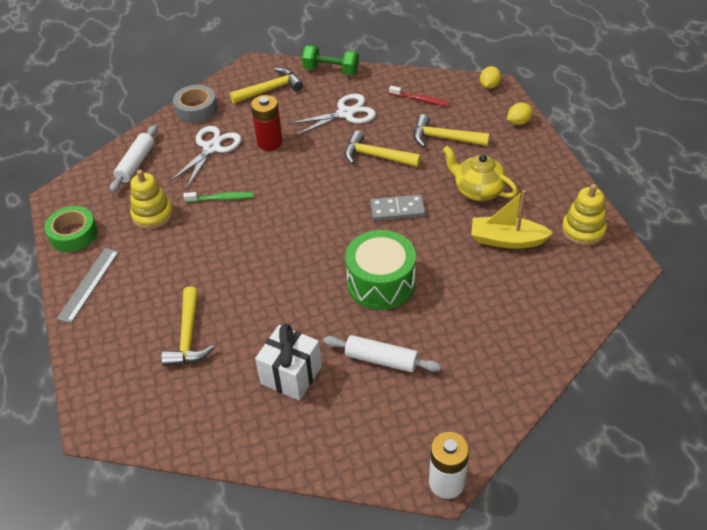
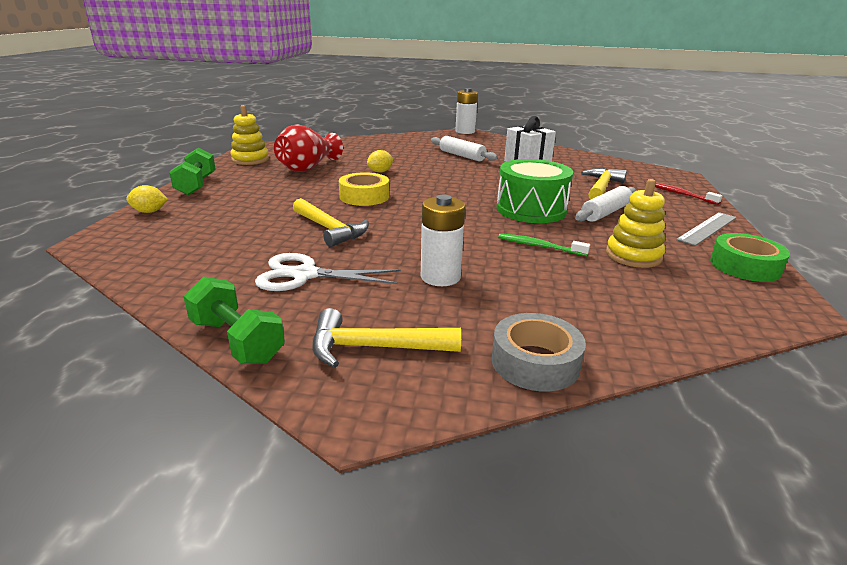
camera: 155 degrees left, 20 degrees down
(136, 164) = (662, 313): white rolling pin -> white rolling pin (605, 213)
(212, 148) = (530, 296): white scissors -> none
(269, 142) = (440, 277): red battery -> white battery
(381, 283) = (427, 174): green drum -> green drum (531, 209)
(397, 210) = (364, 196): grey domino -> yellow tape
(420, 100) = (194, 258): red toothbrush -> red toothbrush (681, 194)
(444, 138) = (240, 222): yellow hammer -> none
(478, 190) = (280, 189): yellow teapot -> none
(489, 86) = (96, 245): yellow lemon -> yellow lemon (380, 172)
(507, 240) = (308, 168): yellow boat -> red vase
(549, 165) = (196, 185): none -> green dumbbell

